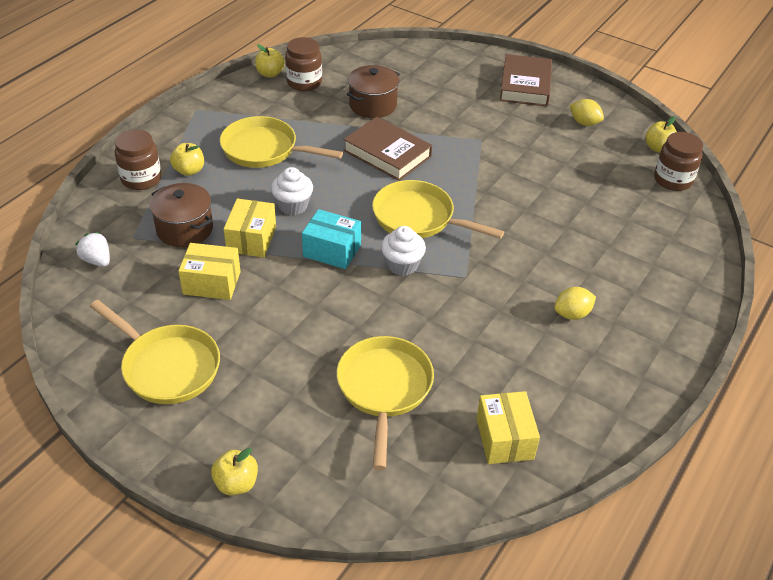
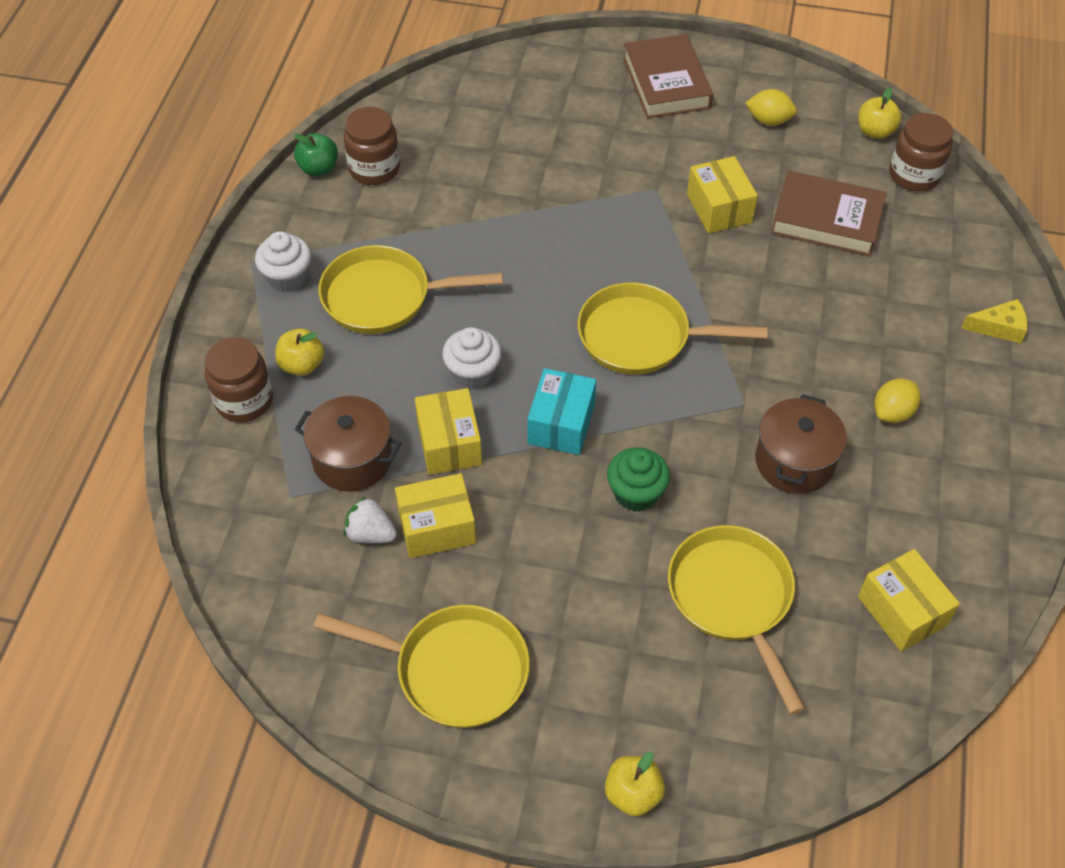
camera: 20 degrees left, 10 degrees up
(97, 260) = (264, 549): white strawberry -> white strawberry (371, 534)
(270, 74) = (318, 168): yellow apple -> green apple
(332, 250) = (561, 424): turquoise box -> turquoise box turned 75 degrees counterclockwise
(356, 305) = (636, 493): none -> green cupcake
(373, 105) = (487, 177): brown pot -> brown pot (794, 461)
(387, 153) = (549, 250): brown book -> brown book (827, 219)
(402, 265) = (659, 414): white cupcake -> white cupcake (287, 278)
(518, 162) = (719, 208): none -> yellow box
(685, 286) = (999, 327): none -> yellow cheese

